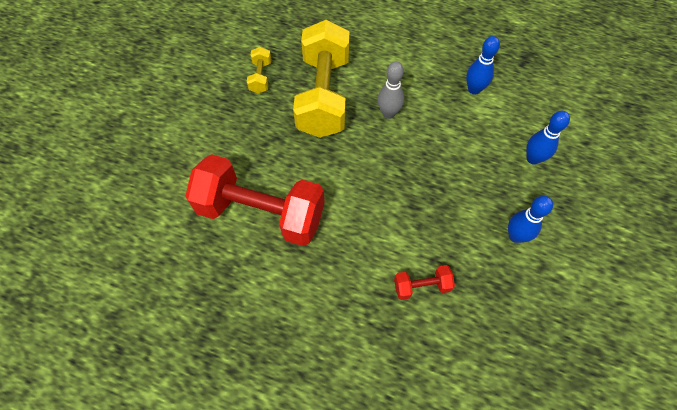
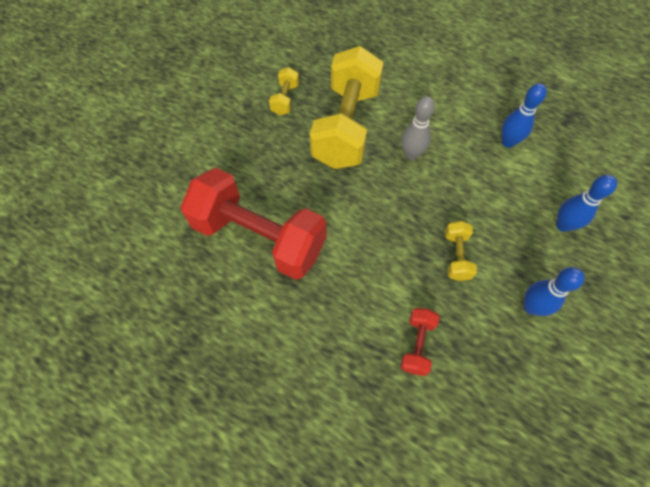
camera: 10 degrees right, 0 degrees up
(421, 286) = (417, 344): red dumbbell -> red dumbbell turned 75 degrees counterclockwise
(444, 201) = (456, 256): none -> yellow dumbbell

